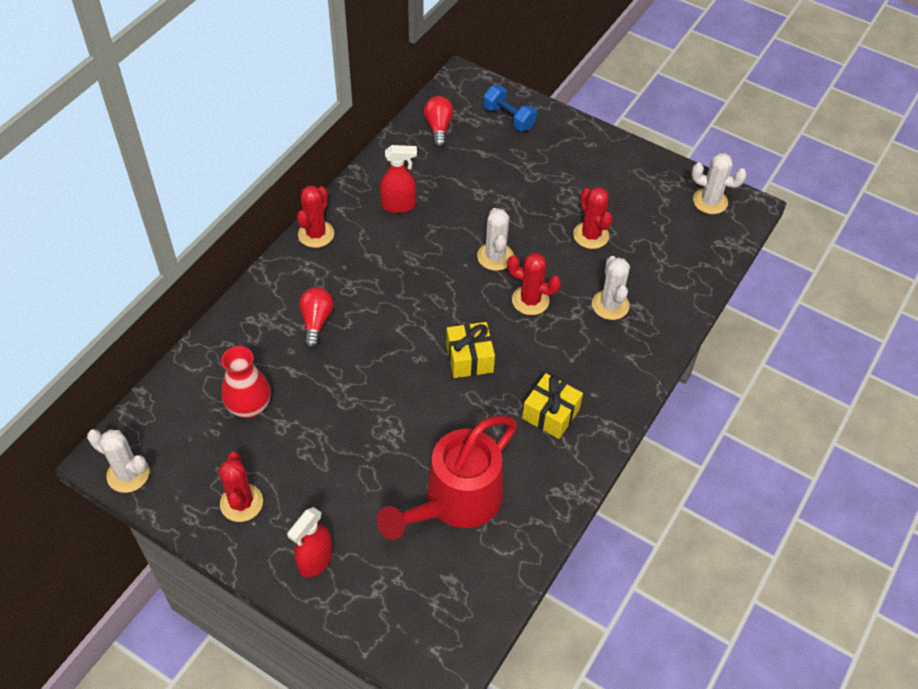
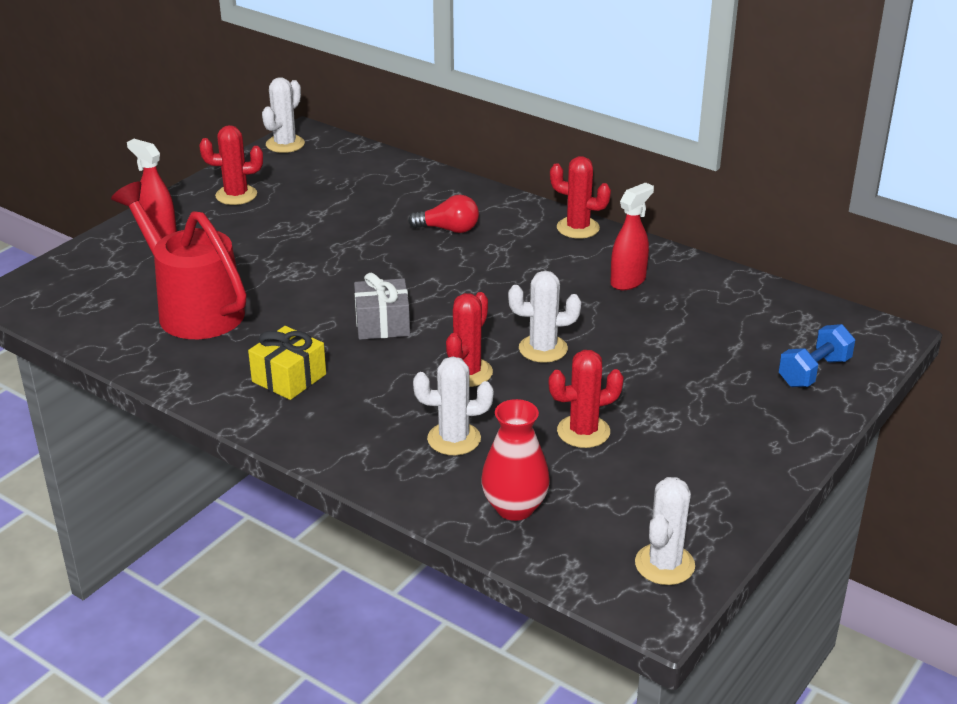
camera: 95 degrees right, 20 degrees down
(249, 407) = (345, 196): red vase -> red vase (514, 508)
(399, 205) = (628, 281): red spray bottle -> red spray bottle turned 135 degrees counterclockwise
(438, 128) = (778, 313): red light bulb -> none
(469, 358) = (382, 324): yellow gift -> grey gift

